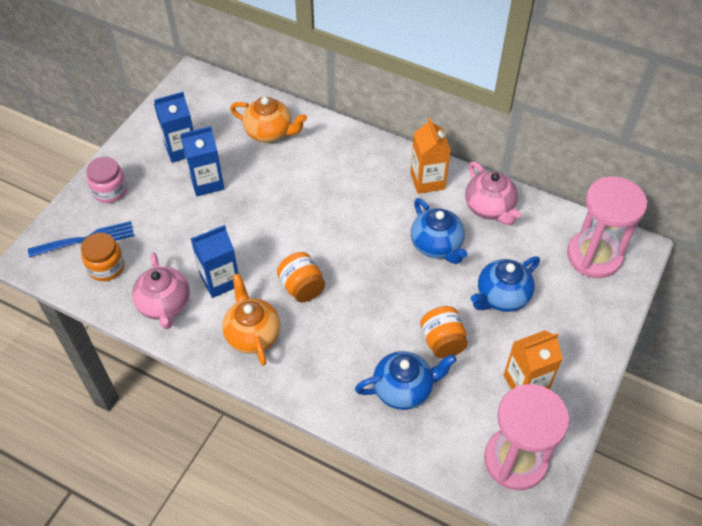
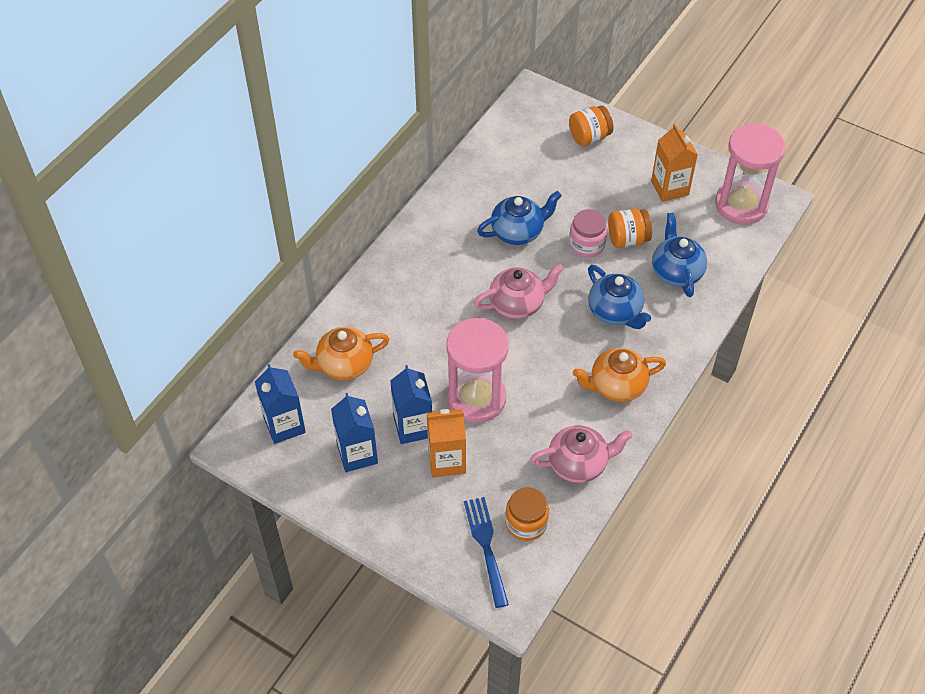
camera: 85 degrees left, 0 degrees up
(110, 191) = (414, 527): pink jar -> pink jar (586, 244)
(220, 280) = (550, 413): blue carton -> blue carton (284, 425)
(270, 132) = (344, 365): orange teapot -> orange teapot turned 135 degrees counterclockwise
(302, 287) = (562, 343): orange jar -> orange jar (589, 137)
(427, 181) = (435, 230): orange carton -> orange carton (447, 461)
(489, 208) = (475, 186): pink teapot -> pink teapot (518, 304)
(501, 296) = (580, 191): blue teapot -> blue teapot (615, 312)
(594, 256) = (539, 122): pink hourglass -> pink hourglass (476, 398)

